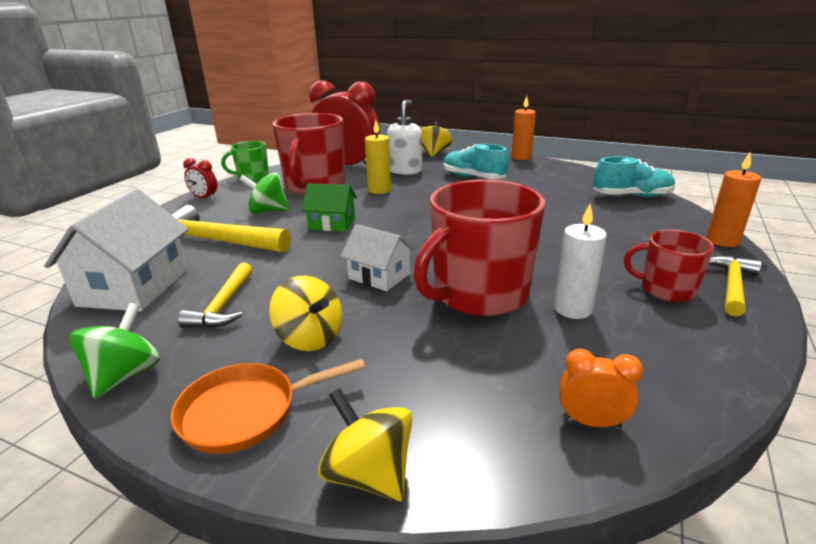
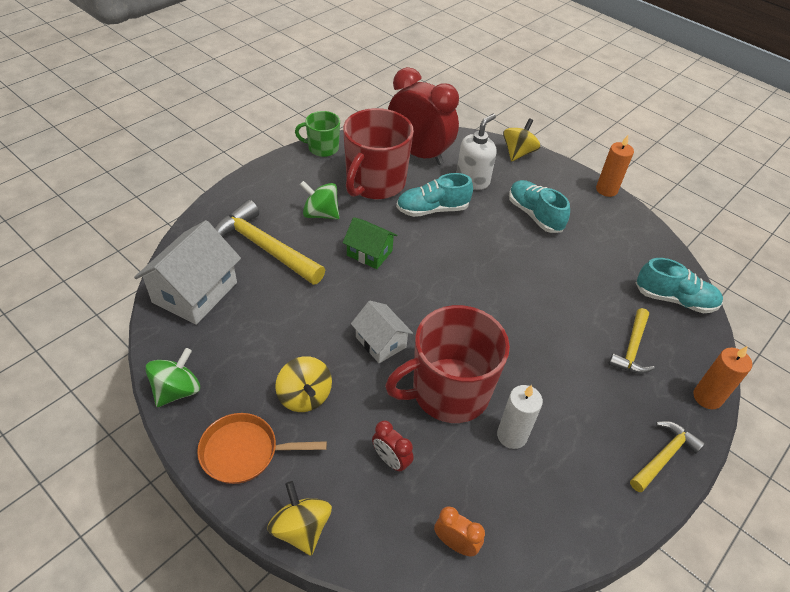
camera: 15 degrees right, 20 degrees up
(204, 198) = (271, 174): red clock -> red clock (391, 460)
(223, 306) = (254, 338): yellow hammer -> yellow hammer (632, 349)
(379, 190) = (432, 209): yellow candle -> turquoise shoe
(666, 289) = (604, 441): red mug -> none

